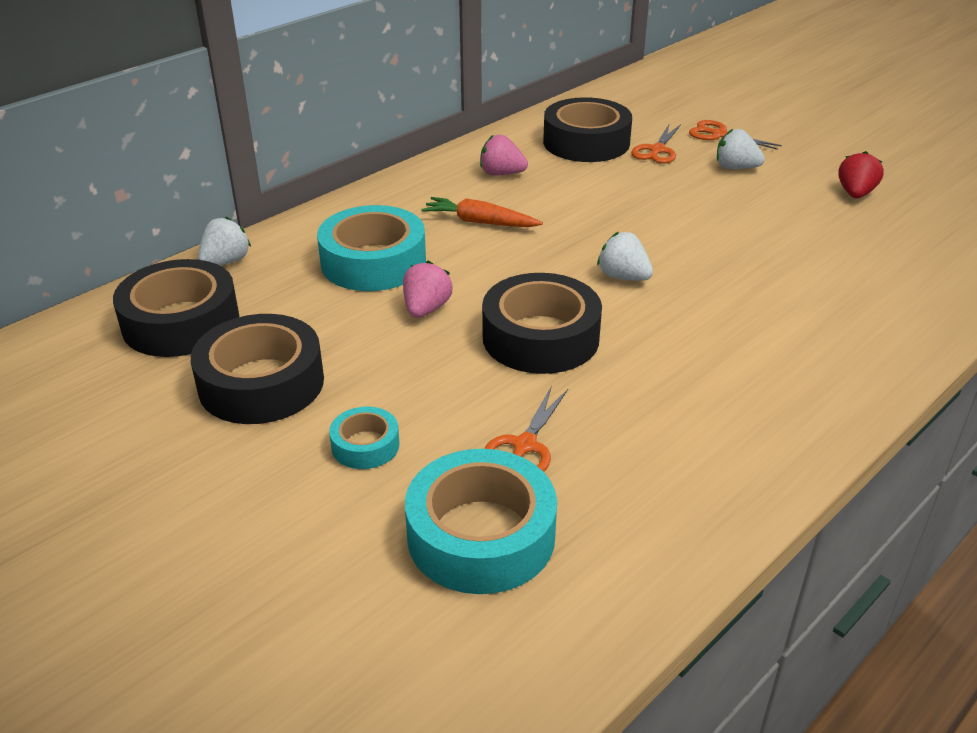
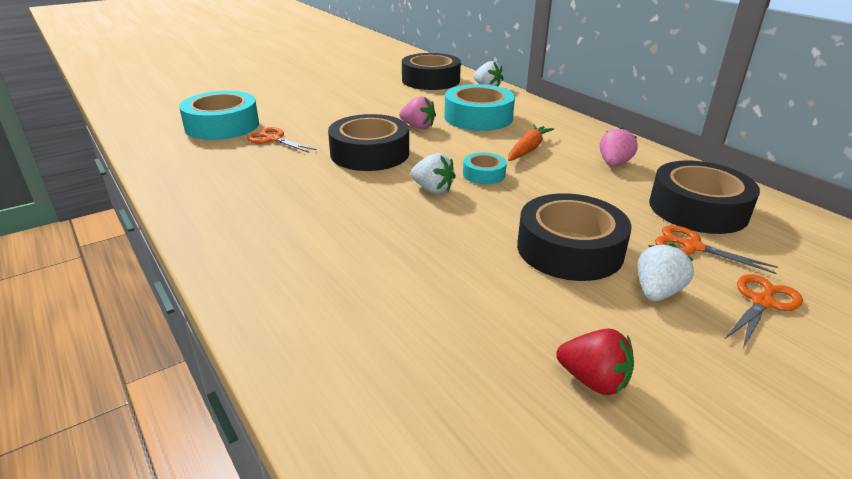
camera: 100 degrees right, 5 degrees down
(261, 383) = (369, 93): black tape -> black tape (569, 249)
(365, 445) = (305, 109): turquoise tape -> turquoise tape (484, 174)
(623, 277) = (432, 189): white strawberry -> white strawberry turned 75 degrees clockwise

